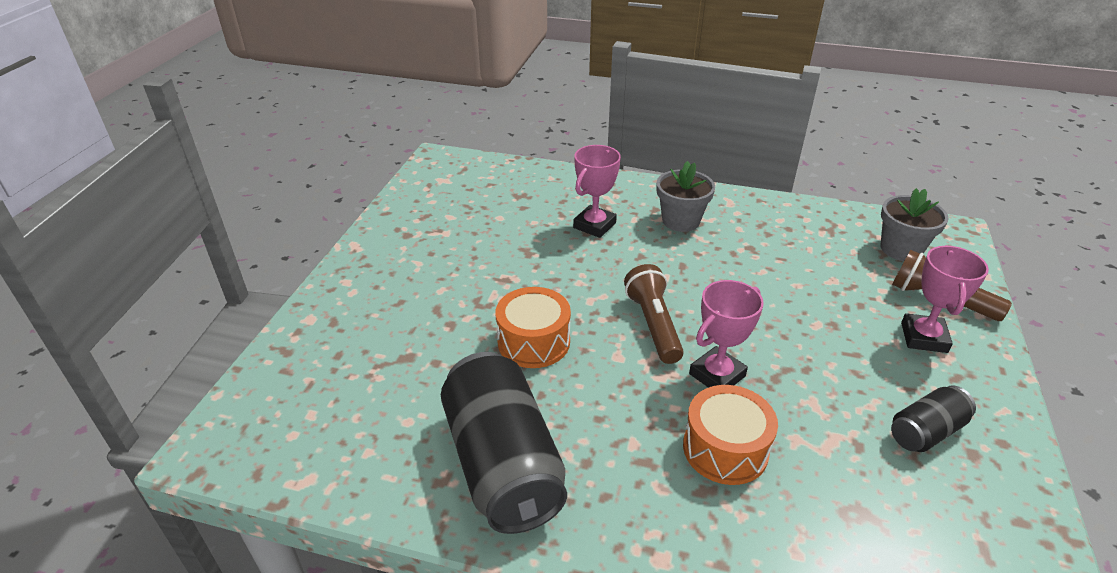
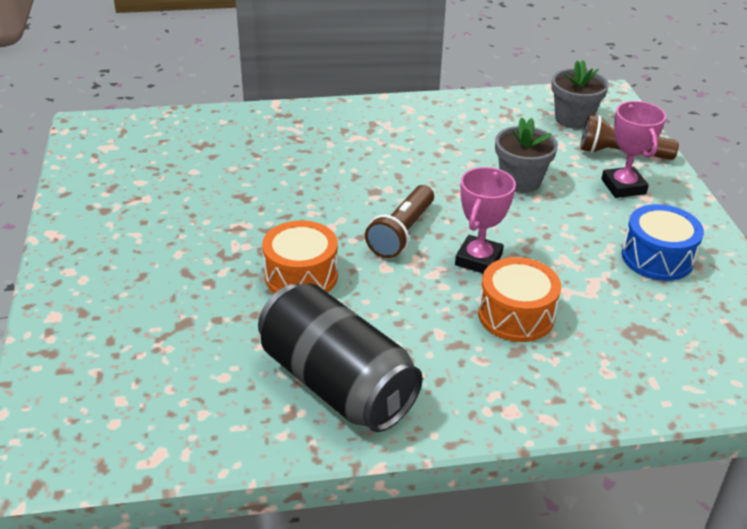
camera: 25 degrees left, 0 degrees up
(594, 225) = (295, 157): pink trophy -> none
(653, 325) = (402, 233): brown flashlight -> brown flashlight turned 120 degrees counterclockwise
(681, 221) = (374, 135): grey flower pot -> grey flower pot (520, 181)
(926, 431) = (657, 257): black can -> blue drum

